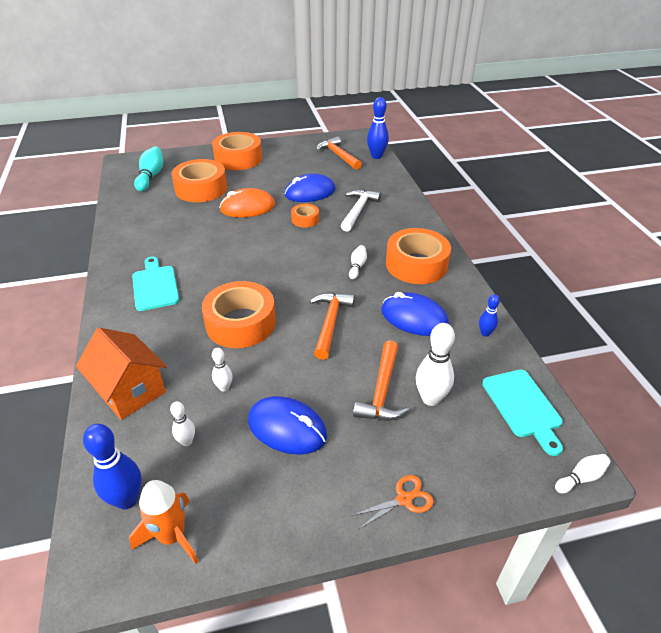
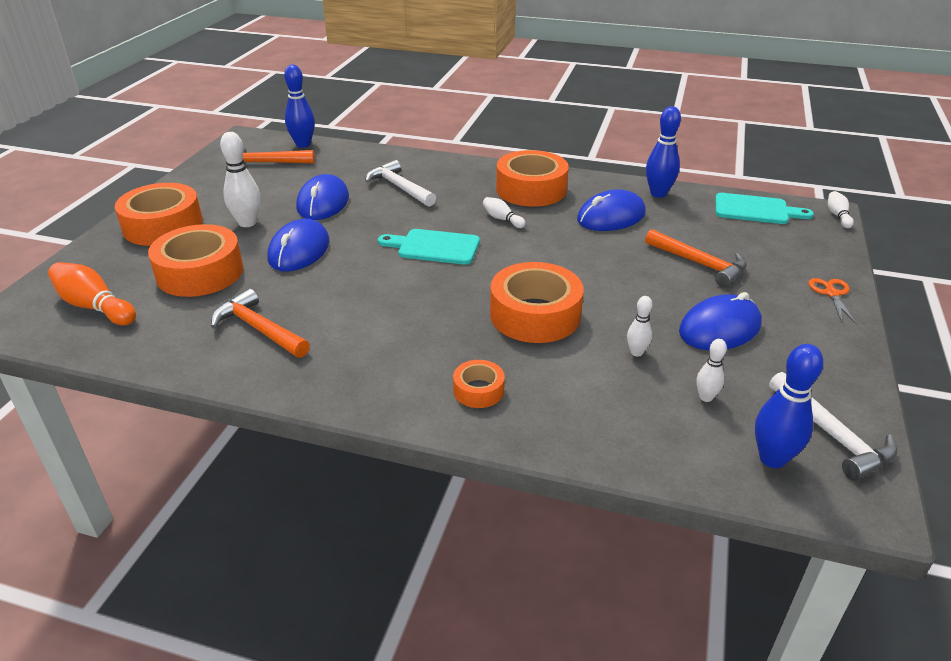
camera: 60 degrees left, 5 degrees down
(130, 390) = (596, 424): orange house -> none
(151, 176) = (95, 307): turquoise bowling pin -> orange bowling pin
(155, 286) = (398, 362): turquoise cutting board -> turquoise cutting board (434, 247)
(172, 536) = (832, 435): orange rocket -> white hammer
(247, 207) = (299, 250): orange mouse -> blue mouse
(305, 219) = (377, 222): orange tape -> orange tape (478, 390)
(330, 323) = (581, 261): orange hammer -> orange hammer (259, 329)
(430, 398) = (723, 244): white bowling pin -> white bowling pin (247, 223)
(485, 333) = (658, 193): blue bowling pin -> blue bowling pin, size x1.79

